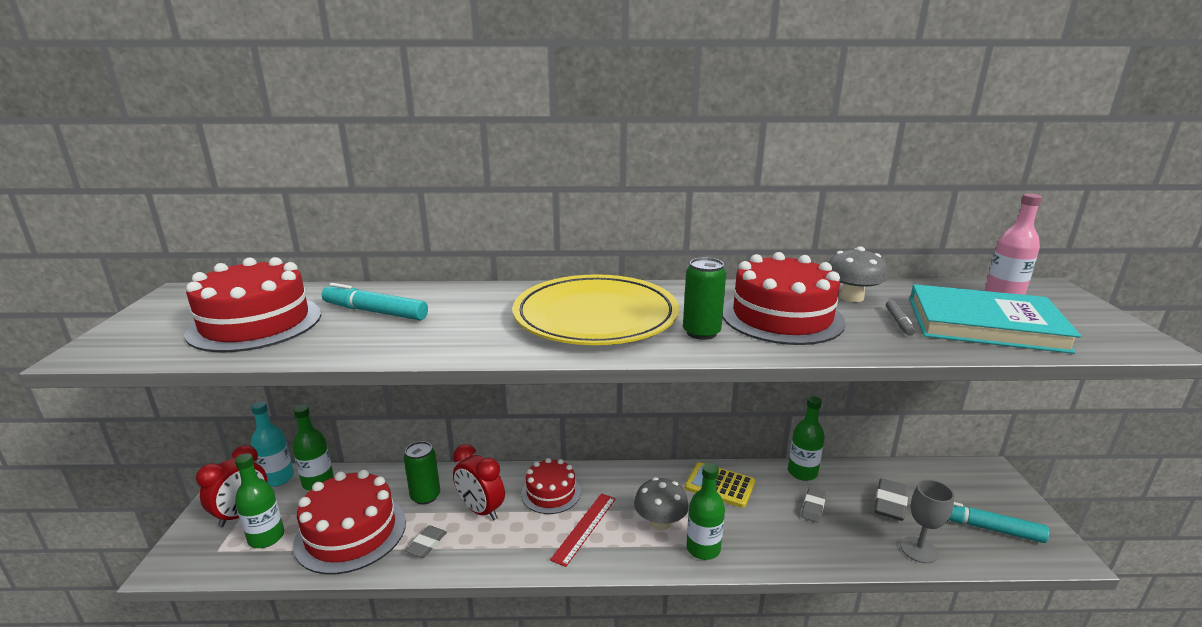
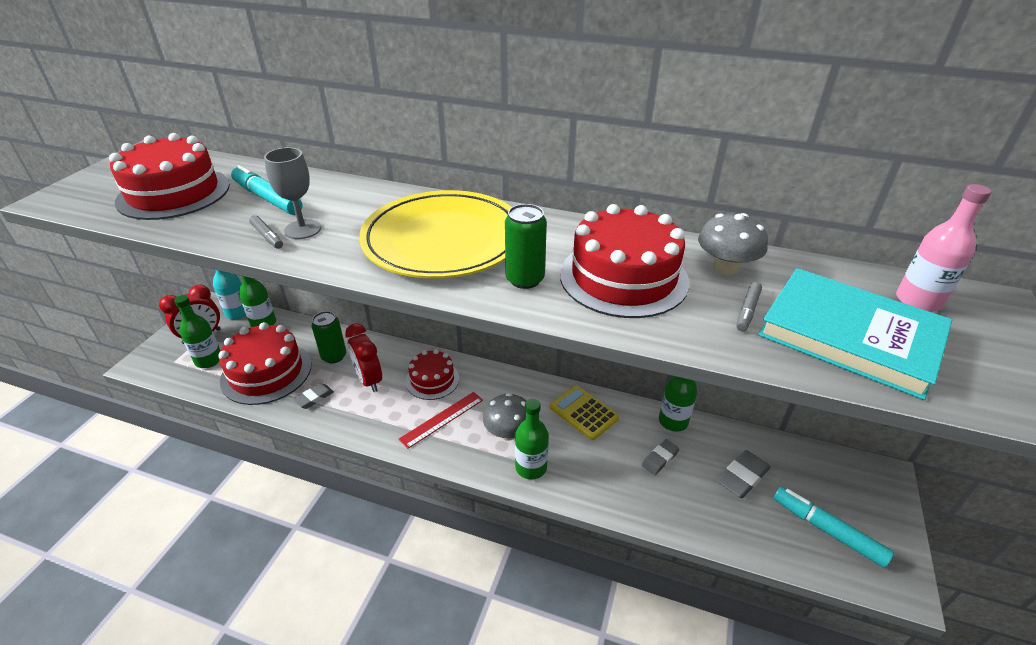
camera: 20 degrees right, 15 degrees up
(408, 342) = (267, 236): none -> grey marker
(918, 550) = (738, 531): grey goblet -> grey goblet (302, 229)

